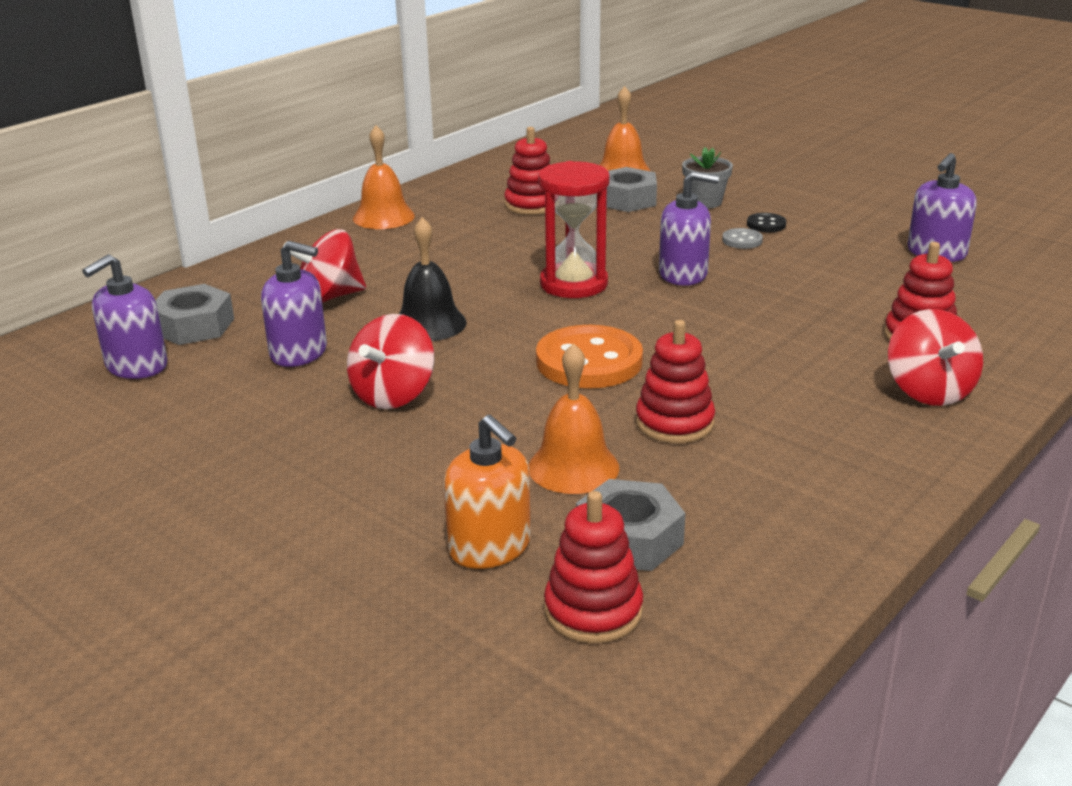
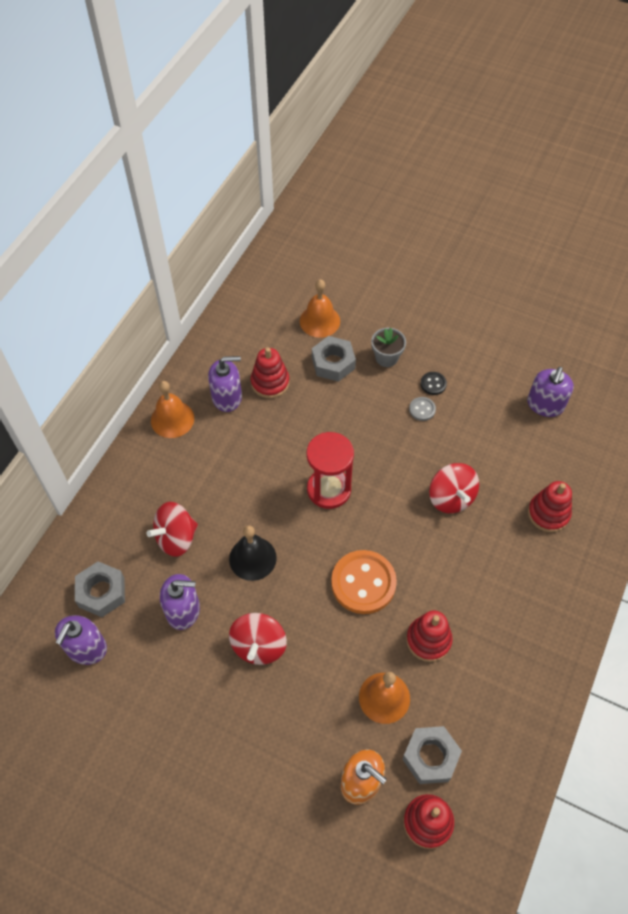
camera: 15 degrees left, 30 degrees up
(683, 274) = (394, 463): purple soap dispenser -> purple soap dispenser (227, 397)
(929, 391) = (561, 575): red spinning top -> red spinning top (451, 498)

